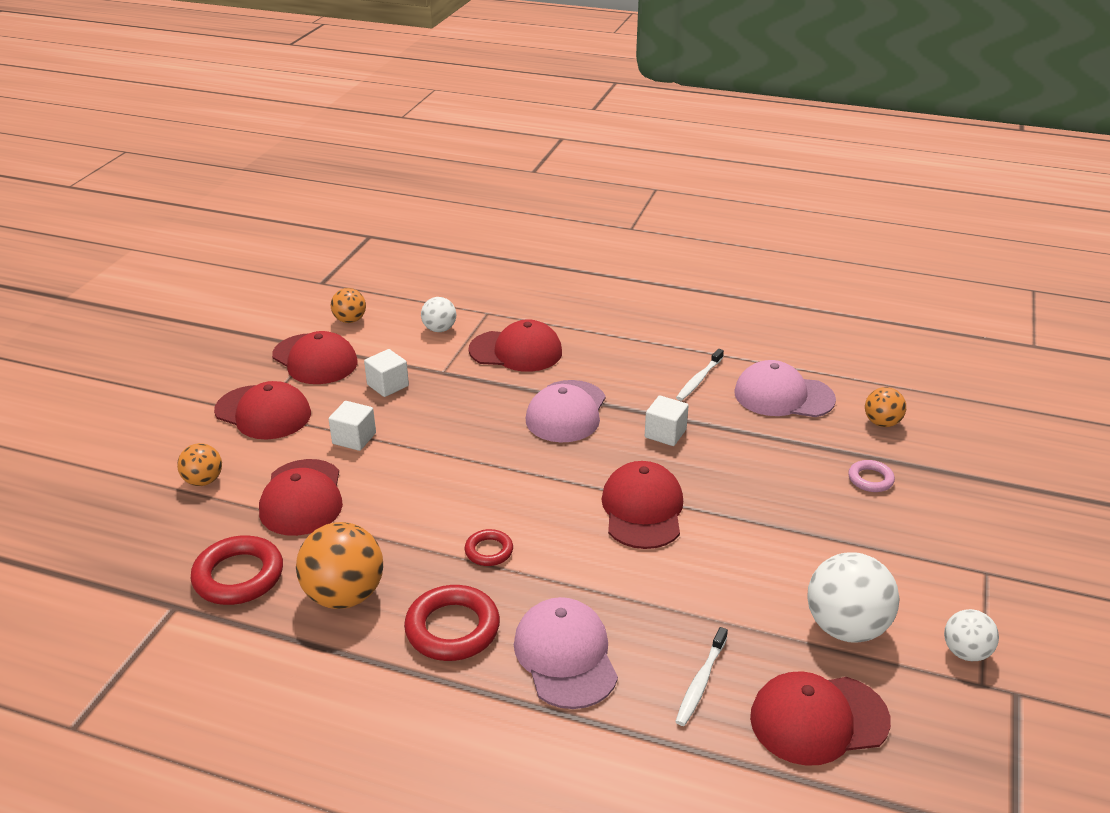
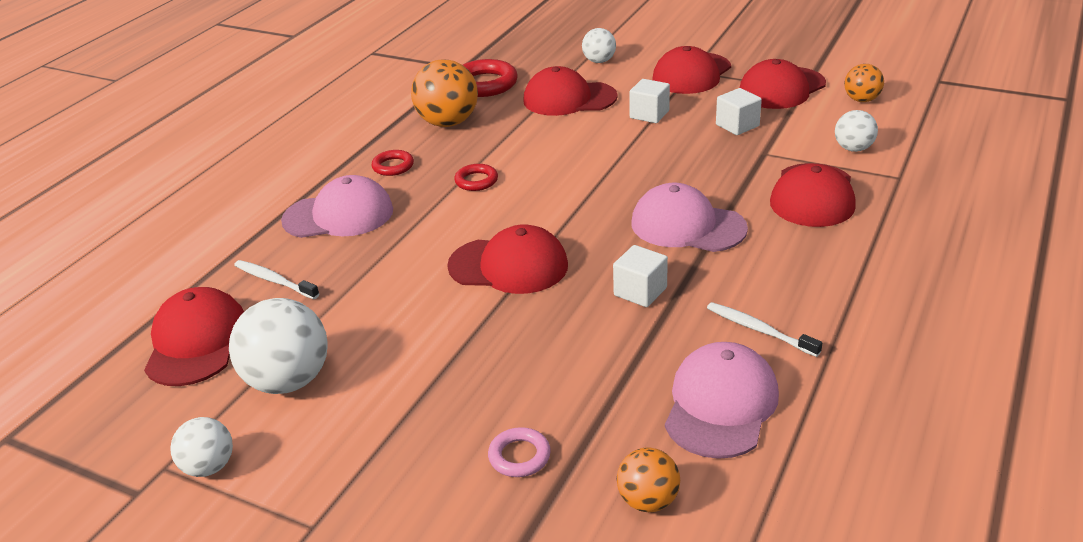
camera: 100 degrees right, 0 degrees up
(203, 481) = (599, 61): orange ball -> white ball
(452, 628) = (393, 166): red ring -> red ring, size x0.56

